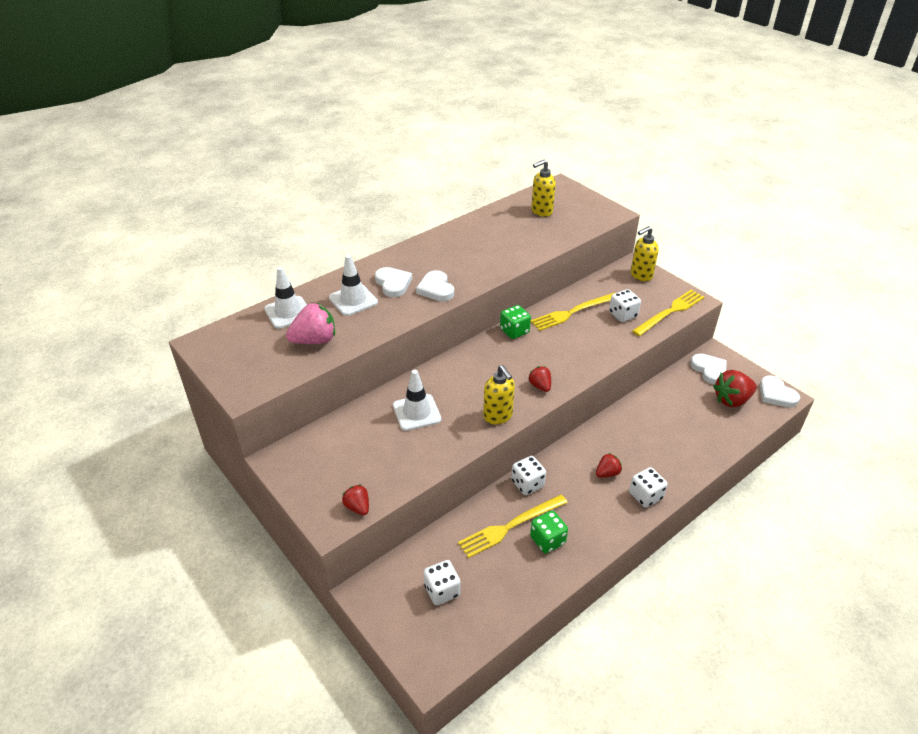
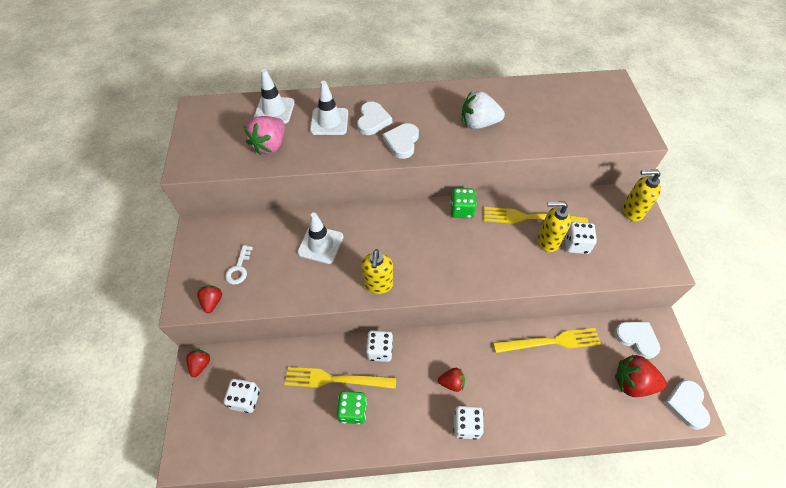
camera: 35 degrees right, 15 degrees up
(315, 340) = (270, 145): pink strawberry -> pink strawberry turned 105 degrees clockwise
(356, 468) = (239, 268): none -> white key
(486, 251) = (478, 123): none -> white strawberry
(540, 386) = (437, 276): red strawberry -> red strawberry (200, 365)
(541, 211) = (567, 103): yellow soap dispenser -> yellow soap dispenser (547, 241)
(670, 312) = (627, 266): yellow fork -> yellow fork (550, 342)
(709, 370) = (636, 339): white heart -> white heart turned 60 degrees counterclockwise

